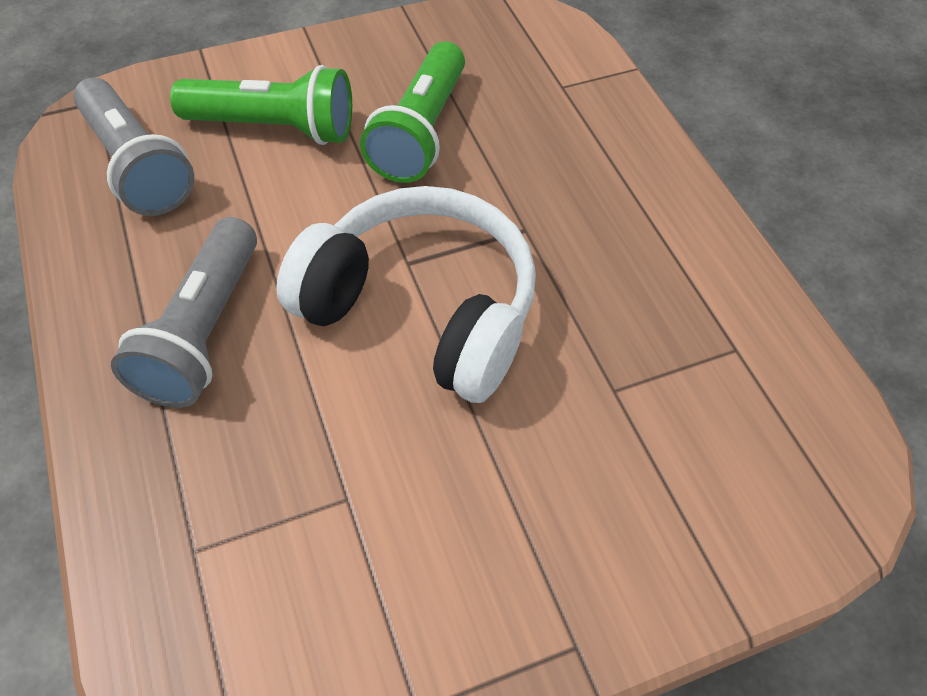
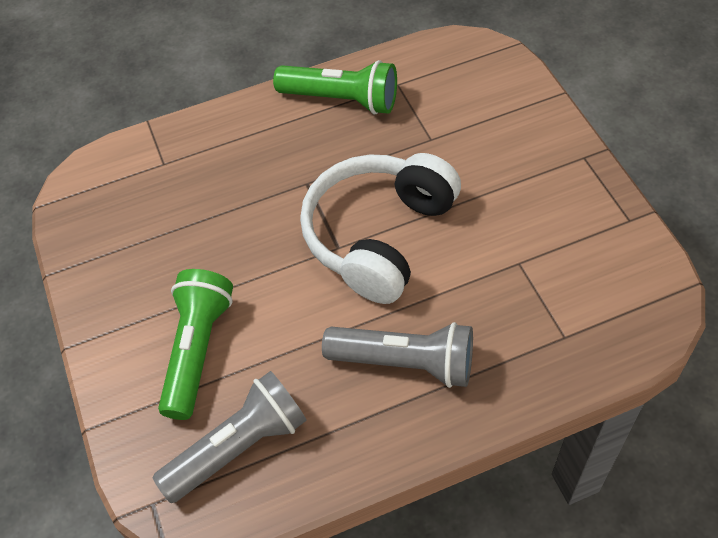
camera: 85 degrees left, 0 degrees up
(420, 132) = (209, 249): green flashlight -> green flashlight (342, 100)

